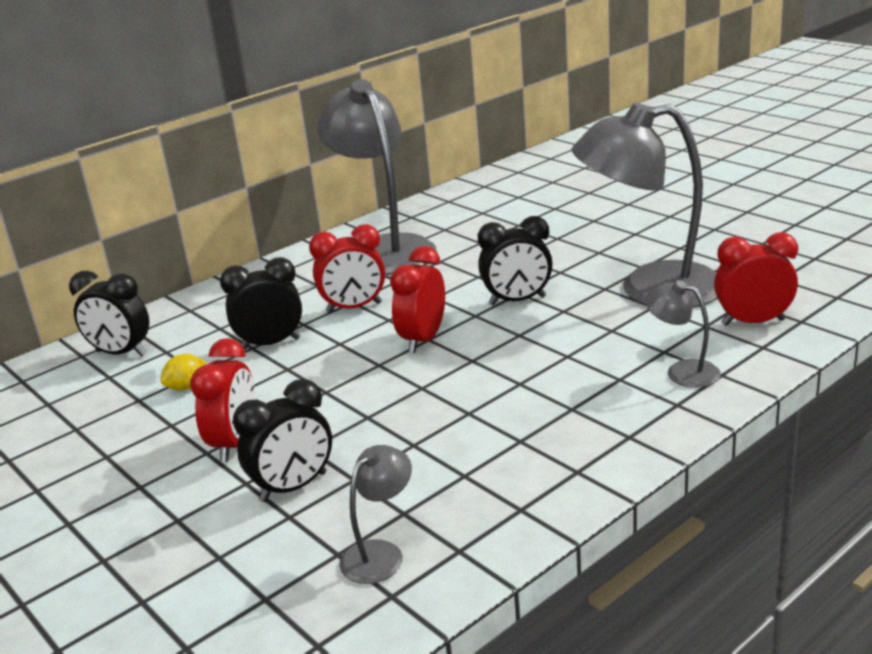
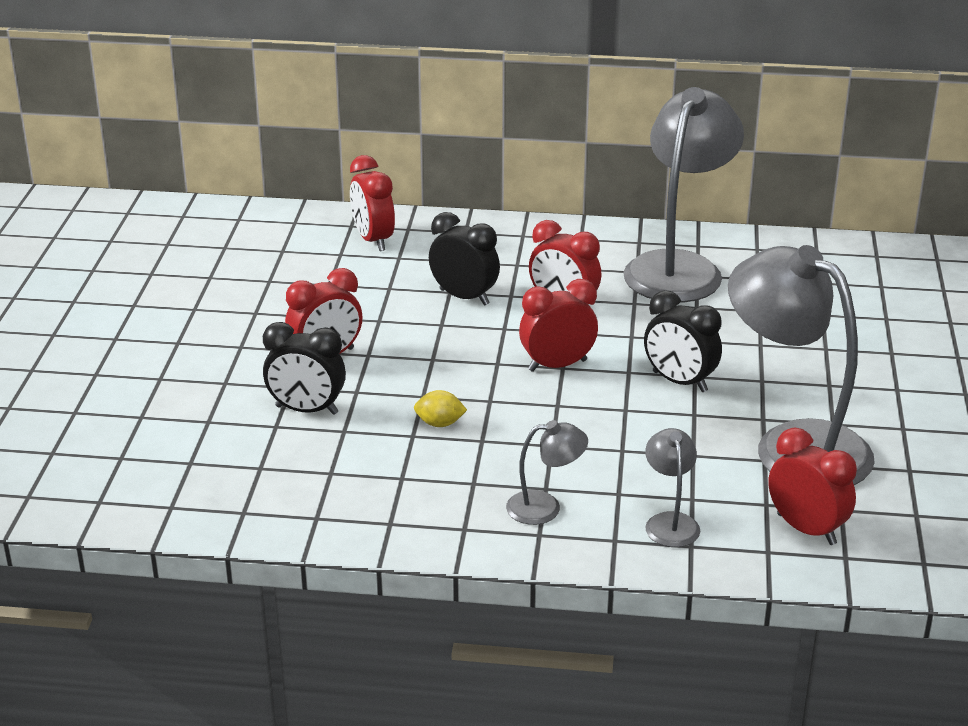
camera: 45 degrees right, 5 degrees up
(121, 353) = (373, 240): black clock -> red clock
(186, 387) = (366, 294): yellow lemon -> yellow lemon (440, 423)
(380, 553) = (278, 485): grey lamp -> grey lamp (545, 507)

